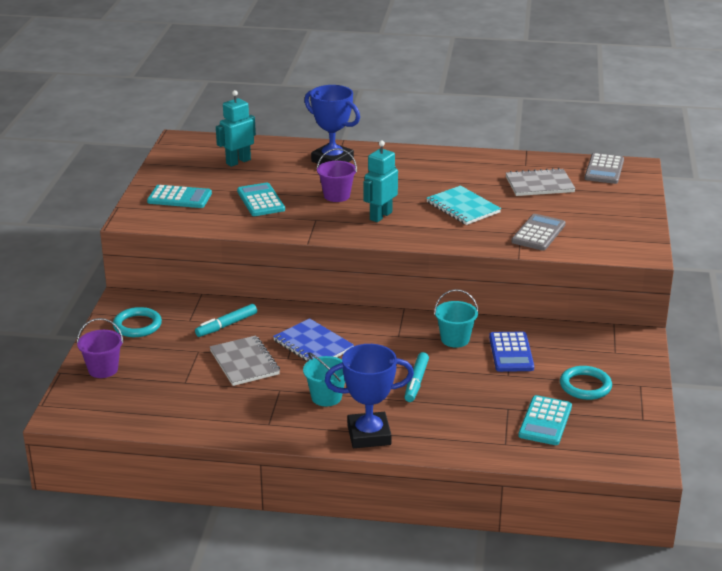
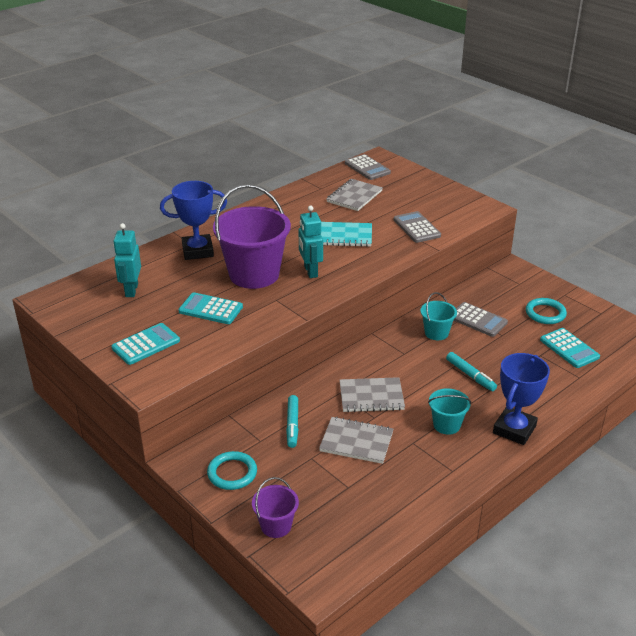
camera: 50 degrees left, 5 degrees up
(313, 345) = (371, 396): blue notebook -> grey notebook
(336, 196) = (254, 274): purple bucket -> purple bucket, size x2.05
(511, 353) = (477, 320): blue calculator -> grey calculator

